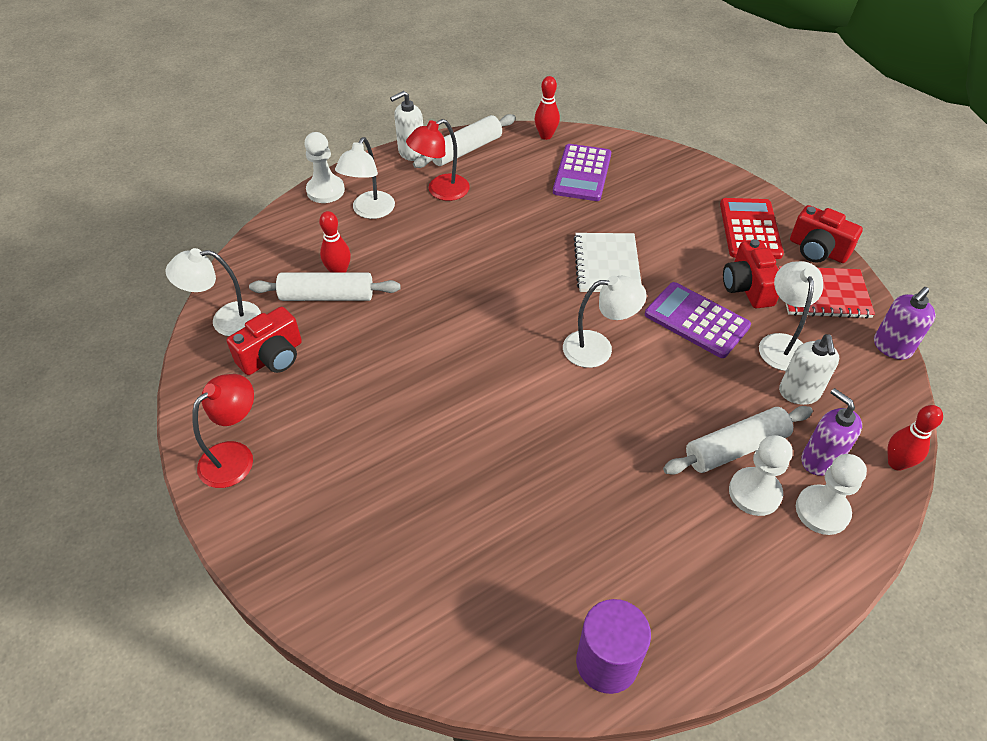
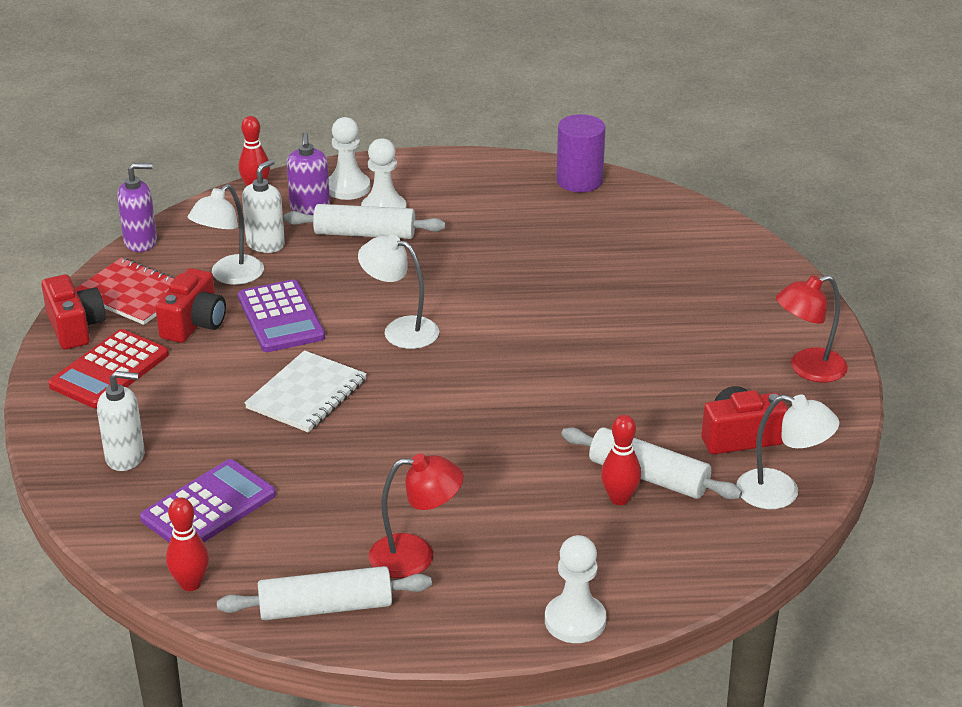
camera: 150 degrees left, 15 degrees down
(369, 211) = (532, 564): white lamp -> none
(411, 153) = (408, 636): white soap dispenser -> white soap dispenser (125, 457)

